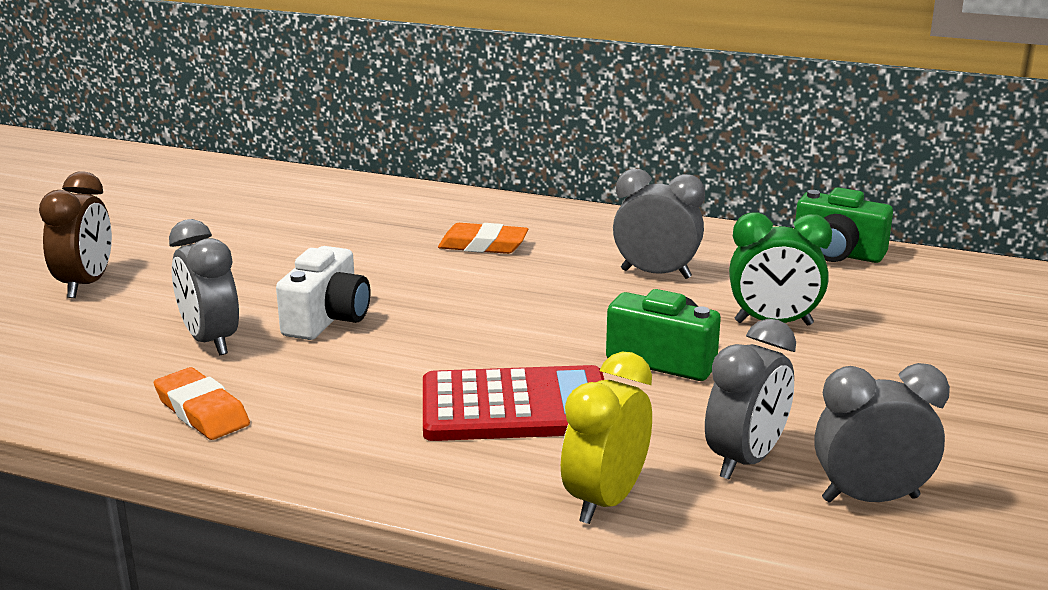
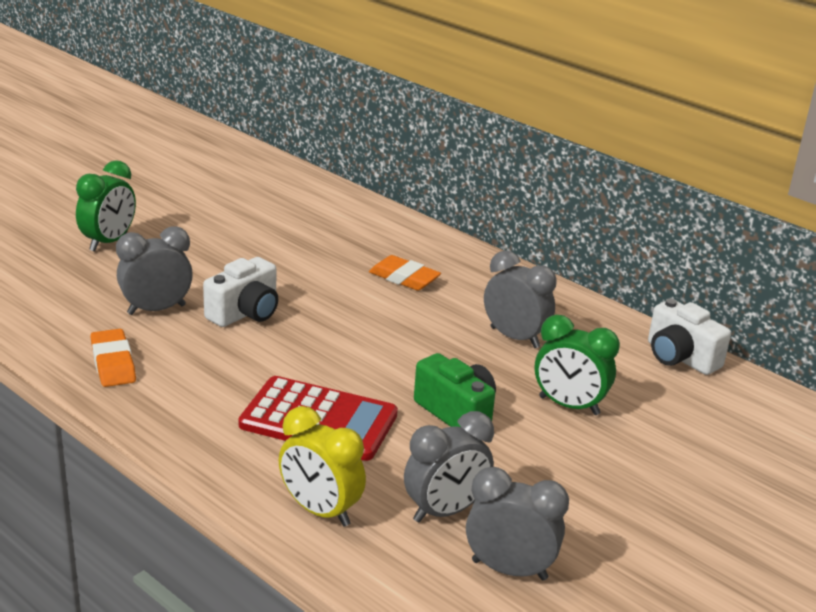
camera: 20 degrees right, 5 degrees up
(86, 285) = (108, 242): brown clock -> green clock
(211, 341) = (156, 310): grey clock -> grey clock turned 75 degrees clockwise
(605, 501) = (320, 511): yellow clock -> yellow clock turned 105 degrees counterclockwise
(837, 254) = (680, 357): green camera -> white camera

